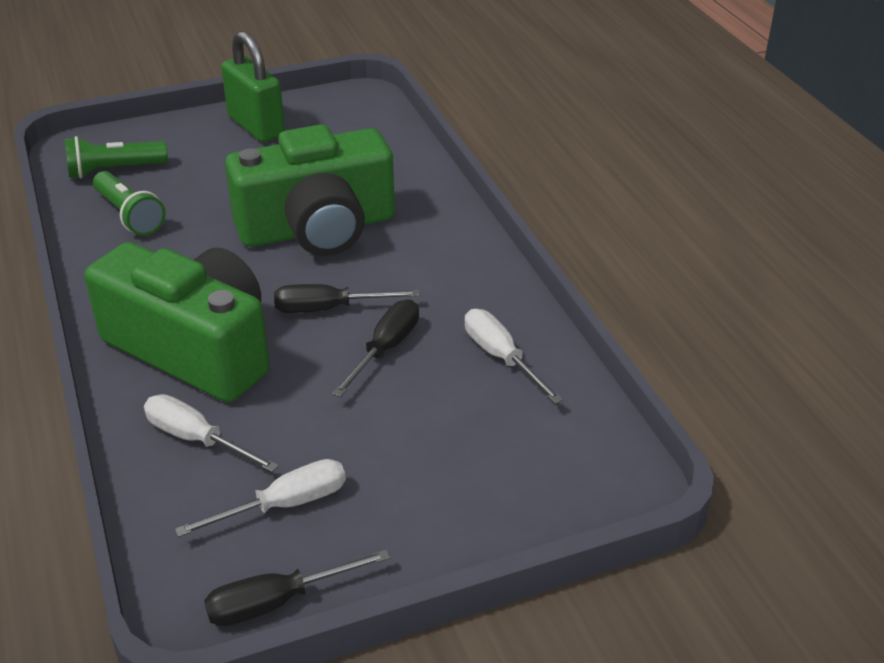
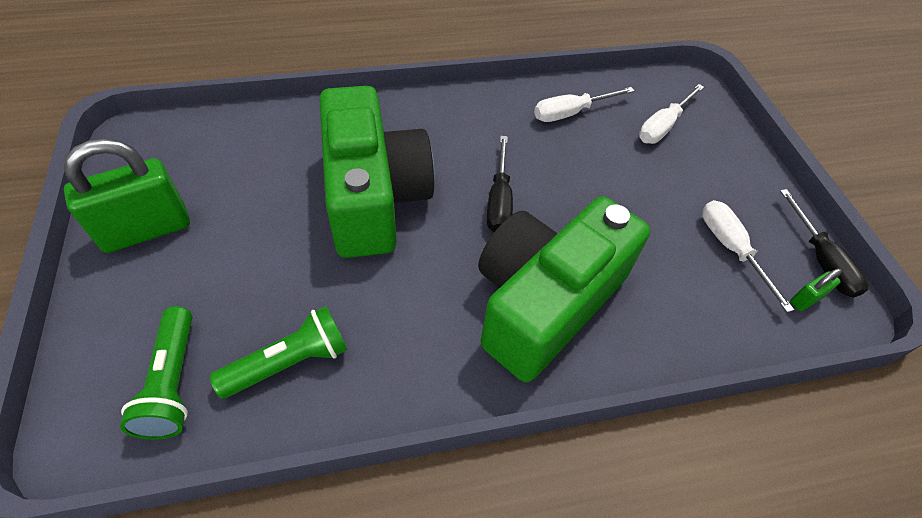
camera: 85 degrees left, 15 degrees up
(197, 439) = (665, 303): white screwdriver -> white screwdriver (663, 126)
(208, 573) = (805, 299): none -> green padlock
(385, 349) = (556, 172): black screwdriver -> none

